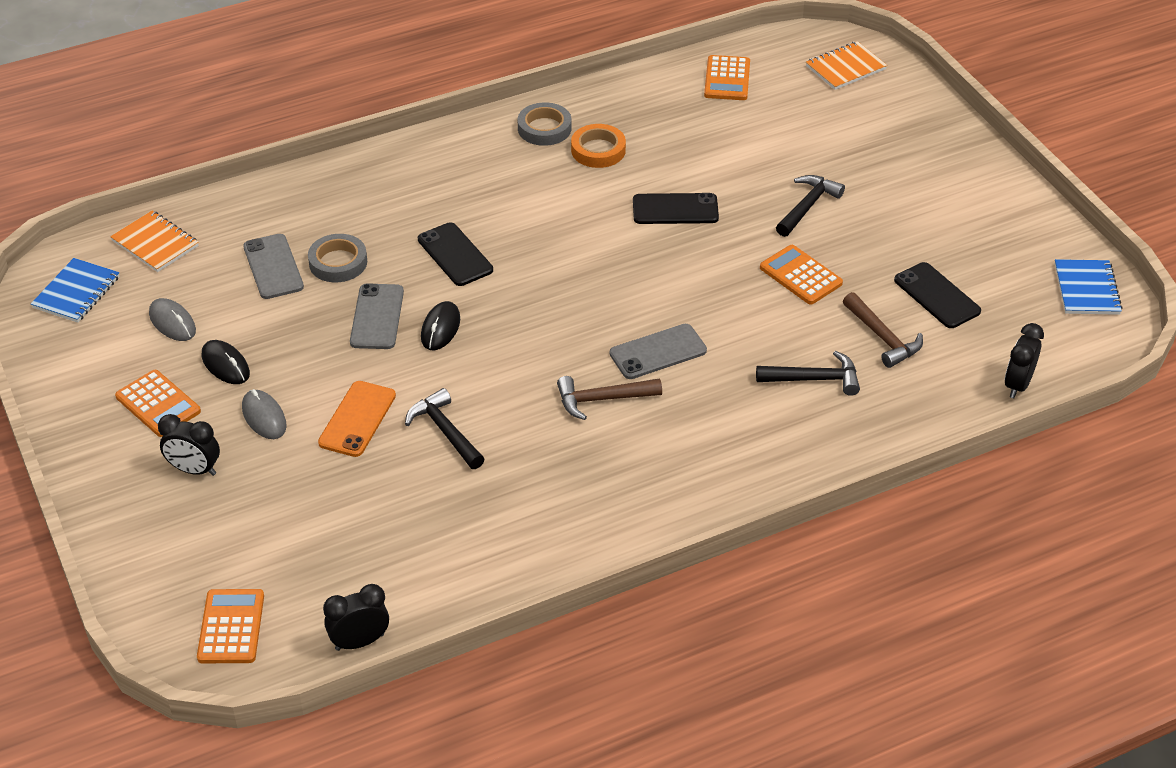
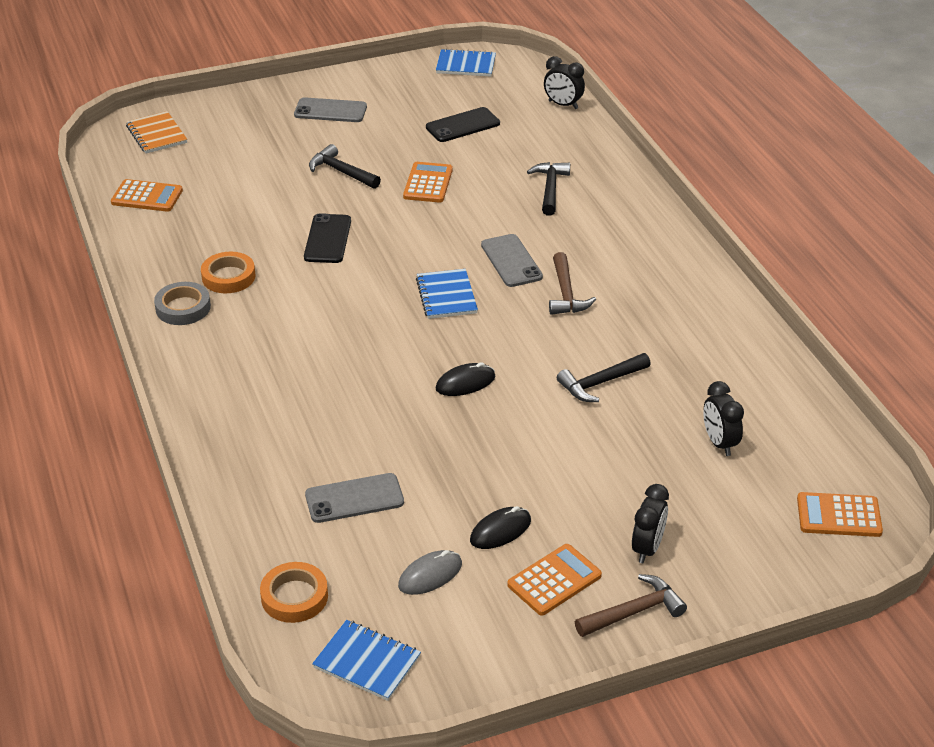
camera: 85 degrees left, 5 degrees down
(155, 243) = (294, 596): orange notebook -> orange tape
(264, 417) = (577, 500): grey mouse -> none
(338, 262) = (357, 451): grey tape -> none
(357, 419) = (582, 437): orange phone -> none
(359, 642) = (844, 436): black clock -> black clock (719, 443)
(377, 317) = (443, 424): grey phone -> grey phone (330, 111)
(440, 328) = (465, 383): black mouse -> black mouse turned 45 degrees counterclockwise
(455, 255) = (362, 371): black phone -> none
(586, 305) = (446, 296): none -> blue notebook
(800, 275) = (428, 183): orange calculator -> orange calculator turned 135 degrees clockwise
(883, 338) = (507, 154): brown hammer -> brown hammer (634, 612)

